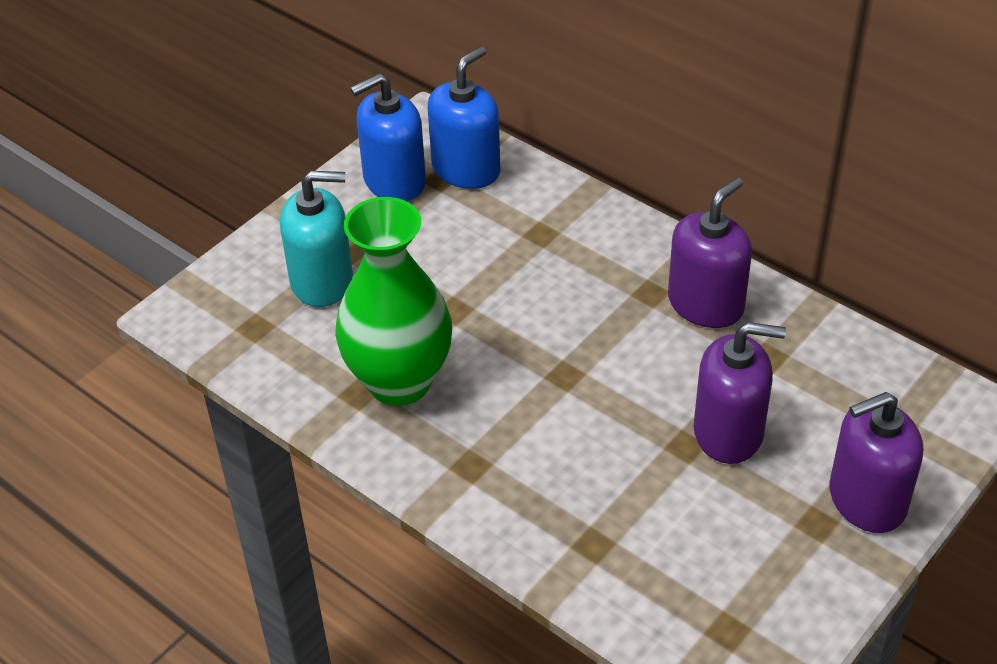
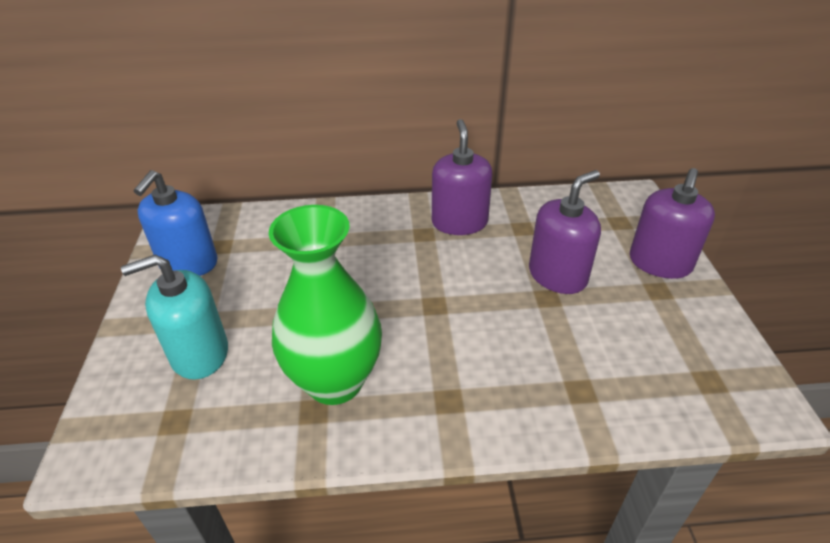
camera: 45 degrees left, 5 degrees down
(322, 281) = (199, 353): turquoise soap dispenser -> turquoise soap dispenser turned 150 degrees counterclockwise
(466, 169) = (233, 232): blue soap dispenser -> none

